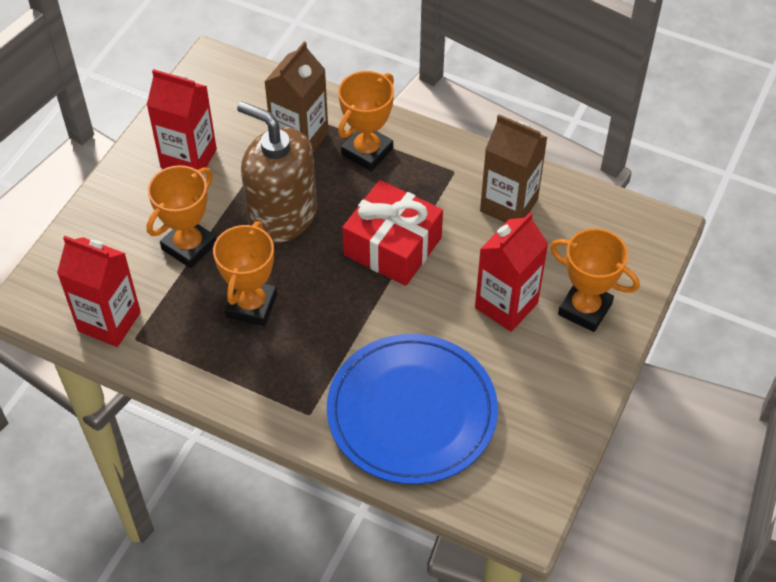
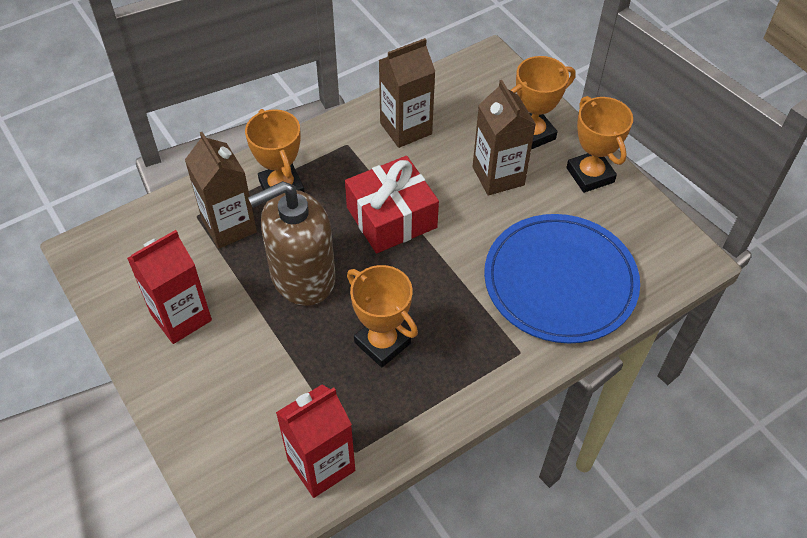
camera: 60 degrees left, 0 degrees up
(189, 246) = (282, 361): orange trophy -> orange trophy (590, 175)
(506, 305) = (498, 176): red carton -> brown carton

